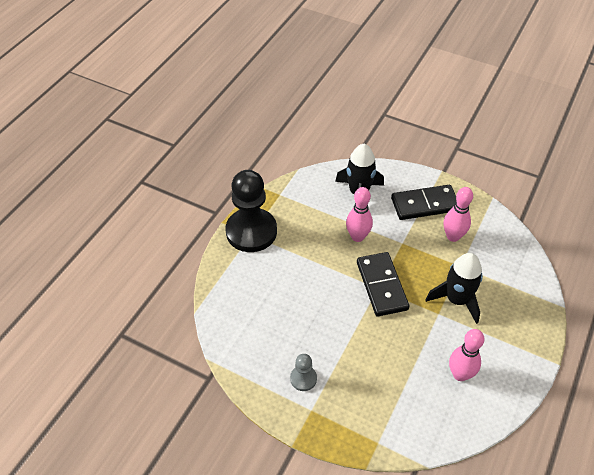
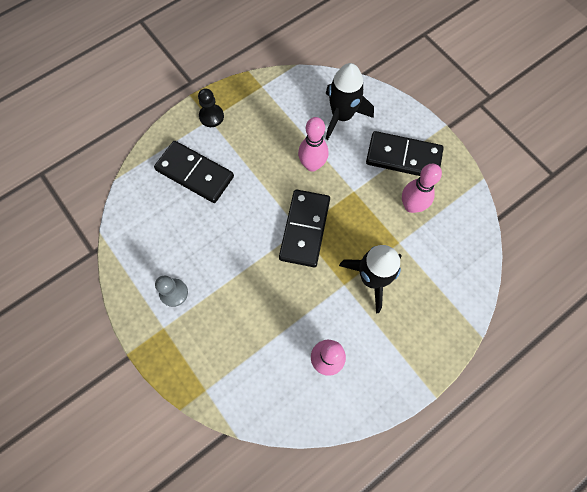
camera: 25 degrees right, 20 degrees up
(251, 231) = (211, 116): black pawn -> black pawn, size x0.45
(264, 279) = (195, 173): none -> black domino

